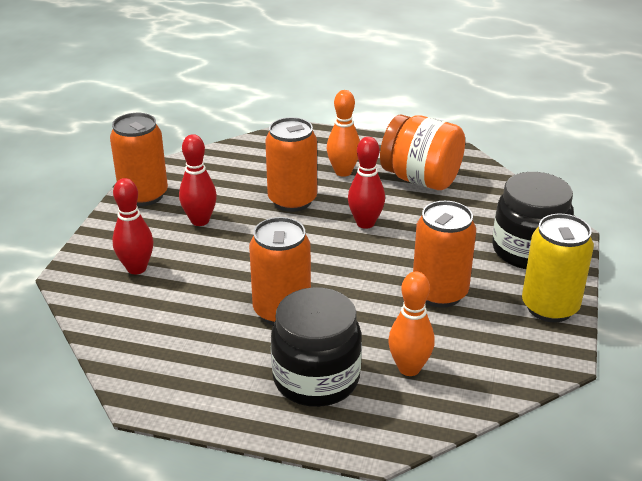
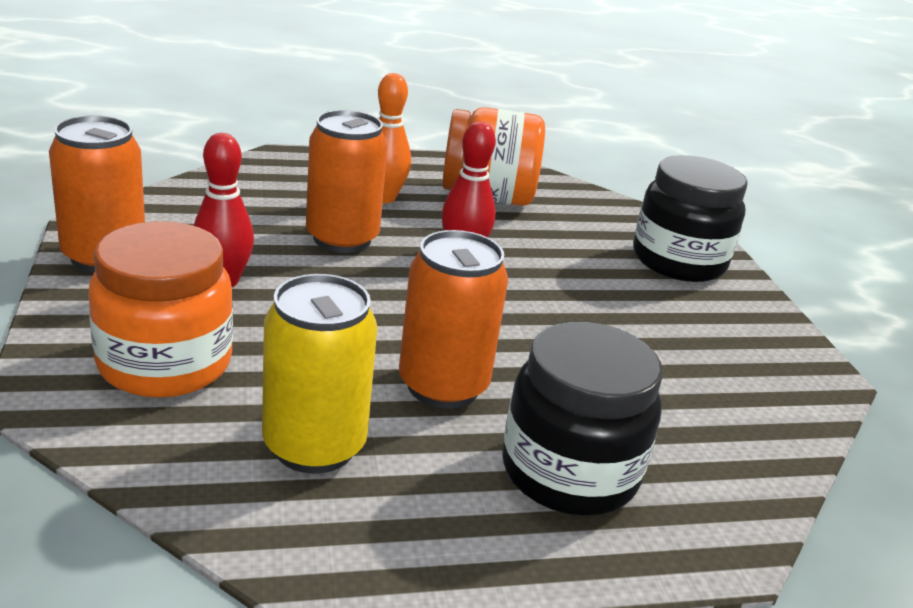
camera: 30 degrees left, 5 degrees down
(136, 268) = (165, 364): red bowling pin -> orange jar
(409, 368) = (674, 428): orange bowling pin -> none
(439, 293) = (625, 325): orange can -> none
(549, 307) = (759, 321): yellow can -> yellow can (314, 446)

